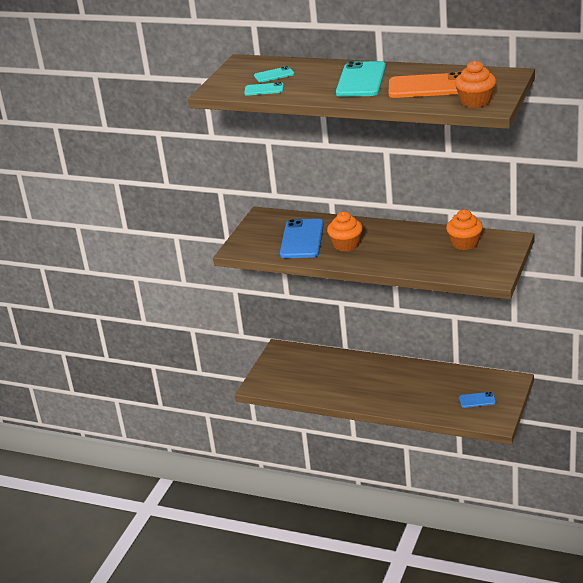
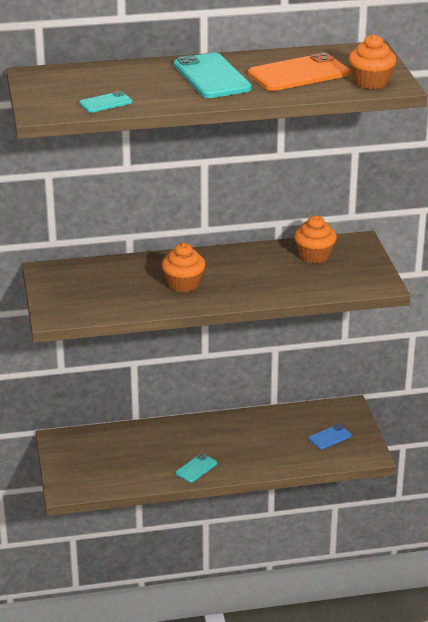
camera: 35 degrees left, 0 degrees up
(274, 75) = (96, 85): turquoise phone -> turquoise phone (196, 468)
(302, 239) = (124, 288): blue phone -> none

